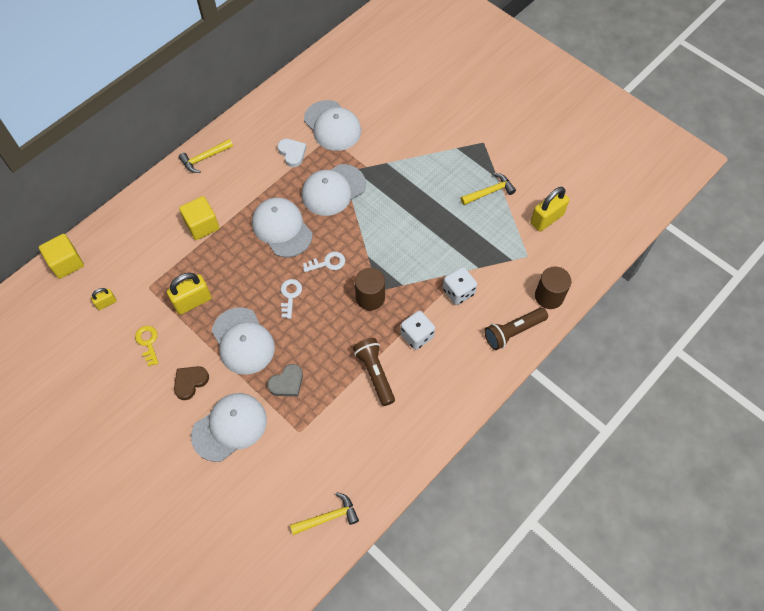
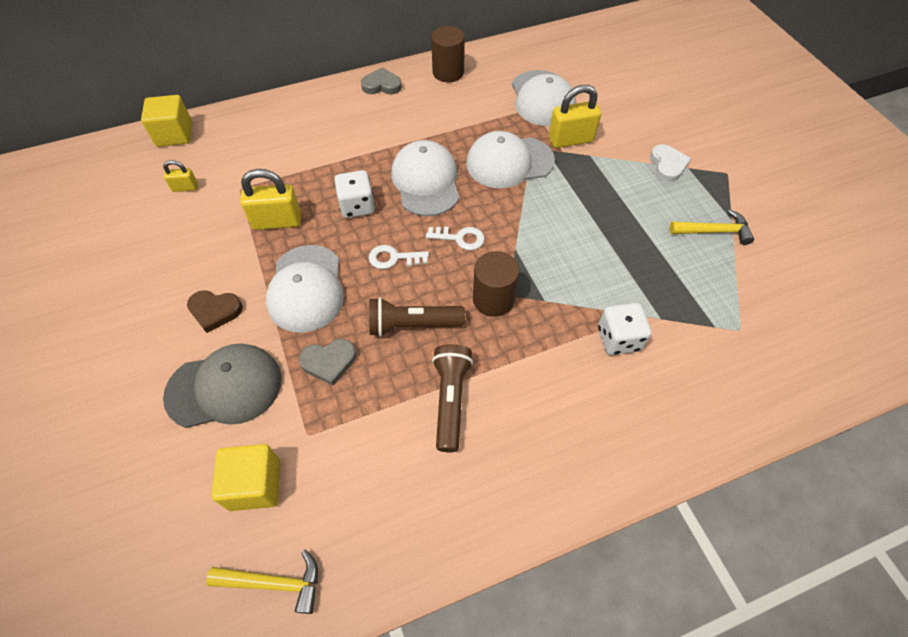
camera: 25 degrees right, 5 degrees down
(148, 342) = (199, 246): yellow key -> none
(190, 382) = (215, 311): brown heart -> brown heart turned 150 degrees counterclockwise
(202, 225) = (338, 147): yellow cube -> yellow cube (255, 484)
(204, 158) = (382, 85): yellow hammer -> grey heart
(230, 427) = (225, 387): white cap -> grey cap
(290, 295) = (393, 258): white key -> white key turned 120 degrees counterclockwise
(292, 153) = (481, 110): white heart -> white heart (667, 165)
(417, 336) = (533, 373): white dice -> white dice (357, 206)
(513, 332) = (679, 426): brown flashlight -> brown flashlight (412, 324)
(546, 219) = (786, 292): yellow padlock -> yellow padlock (570, 140)
(549, 296) = (755, 398): brown cylinder -> brown cylinder (448, 72)

